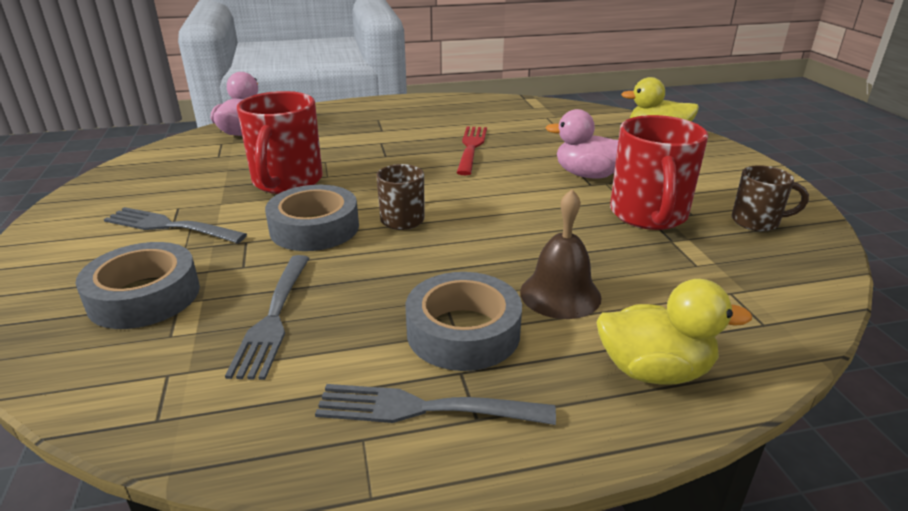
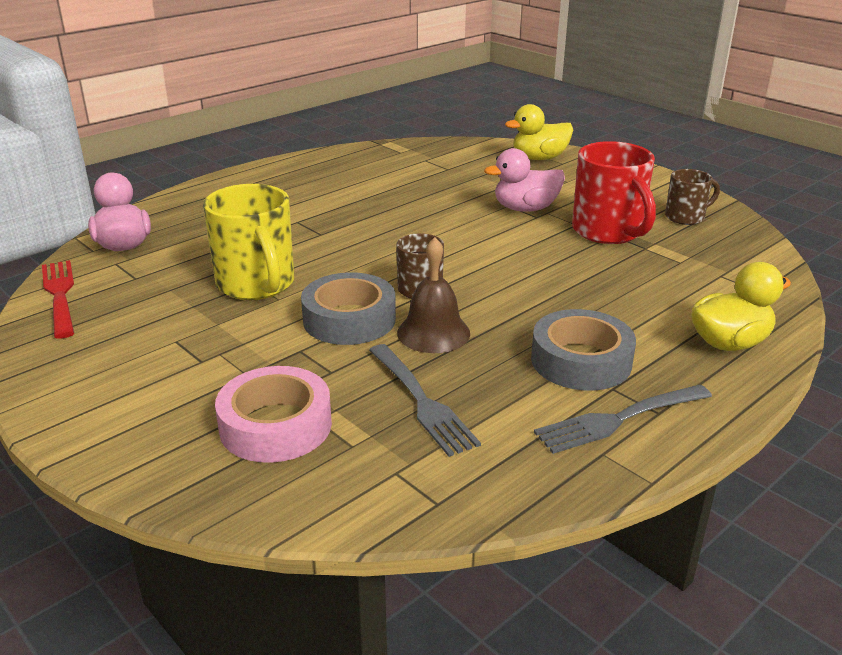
camera: 30 degrees left, 0 degrees up
(144, 296) = (275, 425): grey tape -> pink tape
(171, 226) = (199, 360): grey fork -> none
(286, 182) = (257, 285): red mug -> yellow mug
(471, 148) = (394, 207): red fork -> red fork (60, 295)
(560, 294) = (615, 312): brown bell -> brown bell (433, 332)

